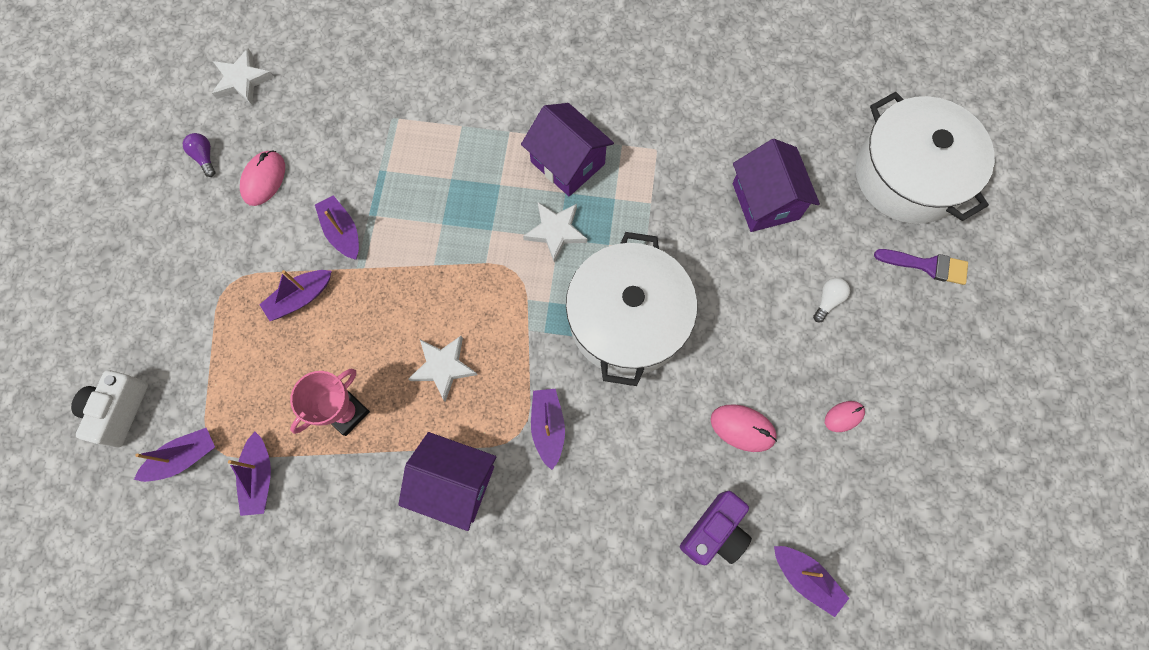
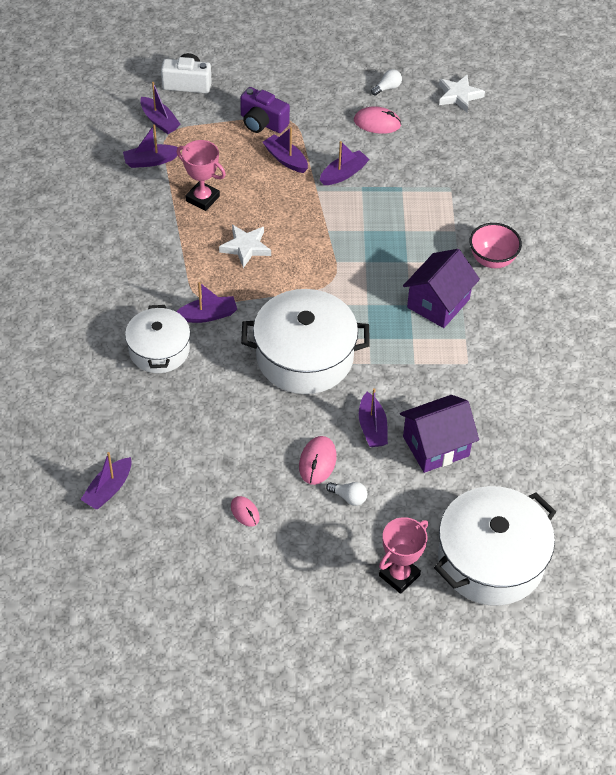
camera: 80 degrees right, 20 degrees down
(205, 157) = (387, 88): purple light bulb -> white light bulb
(454, 483) = (158, 266): purple house -> none
(512, 96) = (492, 260): none -> pink bowl
(556, 232) = (373, 302): white star -> none
(596, 495) = (159, 350): none -> white pot
(715, 532) = (139, 427): purple camera -> purple camera (262, 123)
(735, 261) = (372, 427): none -> purple boat
(742, 428) = (224, 441): pink mouse -> pink mouse (317, 462)
(927, 265) = (399, 575): purple brush -> pink trophy

